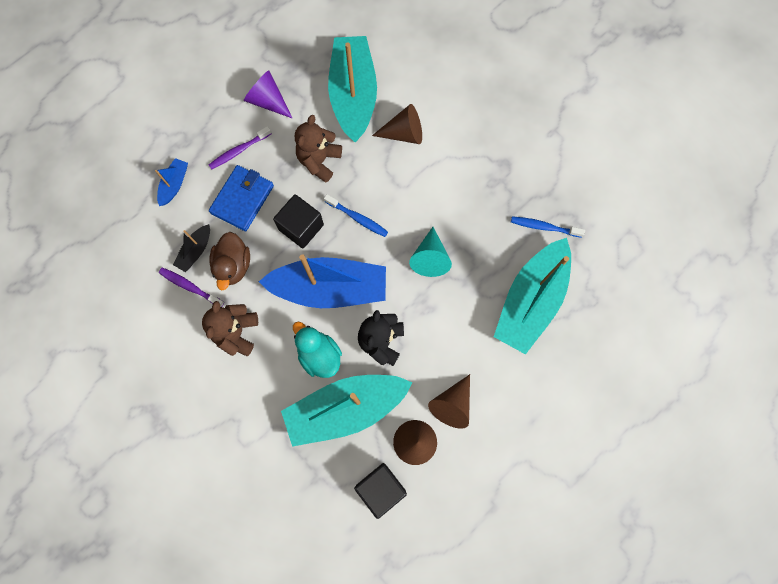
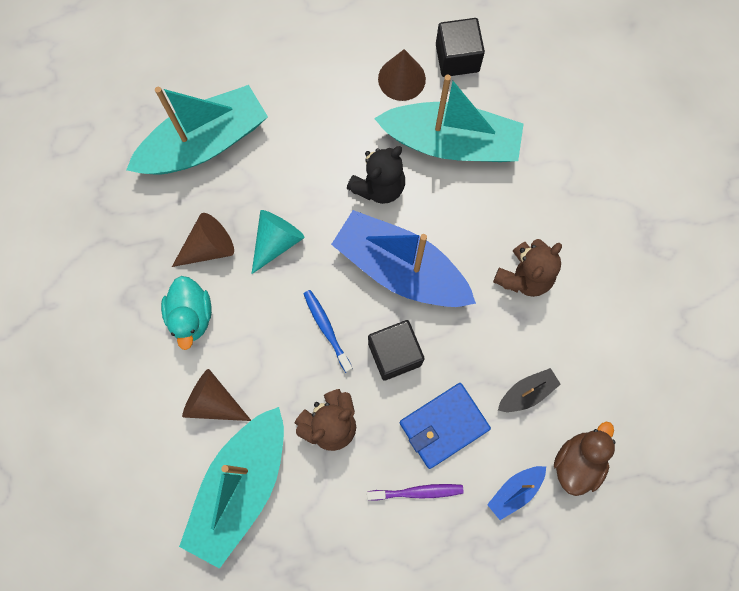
camera: 150 degrees left, 0 degrees up
(190, 287) = (551, 354): purple toothbrush -> none
(233, 265) = (492, 351): brown duck -> brown duck (578, 462)
(268, 101) = (348, 541): purple cone -> none
(319, 355) = (449, 207): turquoise duck -> turquoise duck (191, 316)
(452, 404) = (345, 92): brown cone -> brown cone (208, 247)
(544, 227) = (136, 207): blue toothbrush -> none

